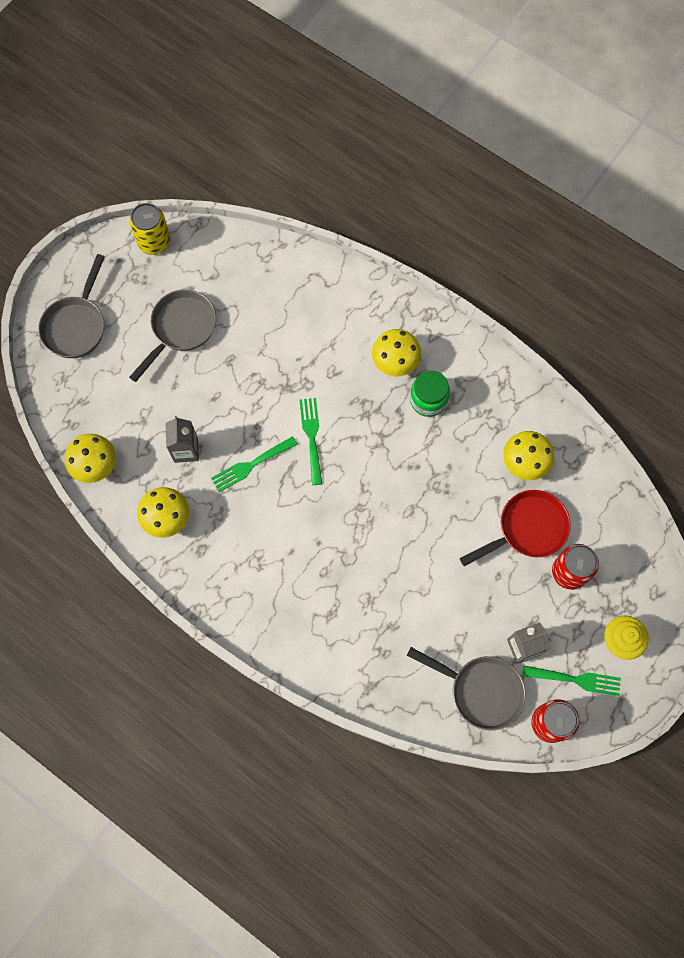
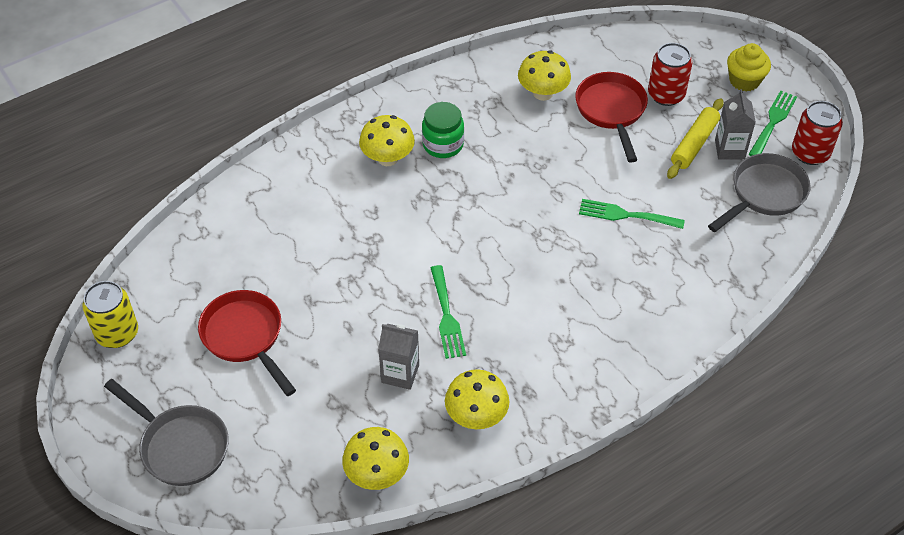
camera: 70 degrees left, 20 degrees down
(181, 329) = (245, 337): grey pan -> red pan
(311, 437) = (438, 252): green fork -> green fork (626, 215)
(517, 613) = (694, 144): none -> yellow rolling pin

